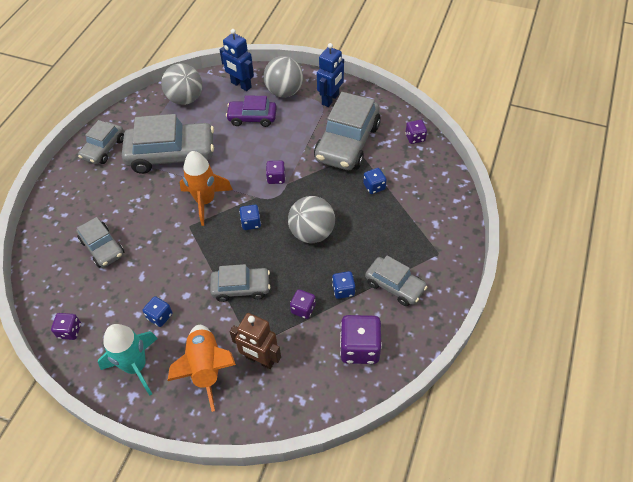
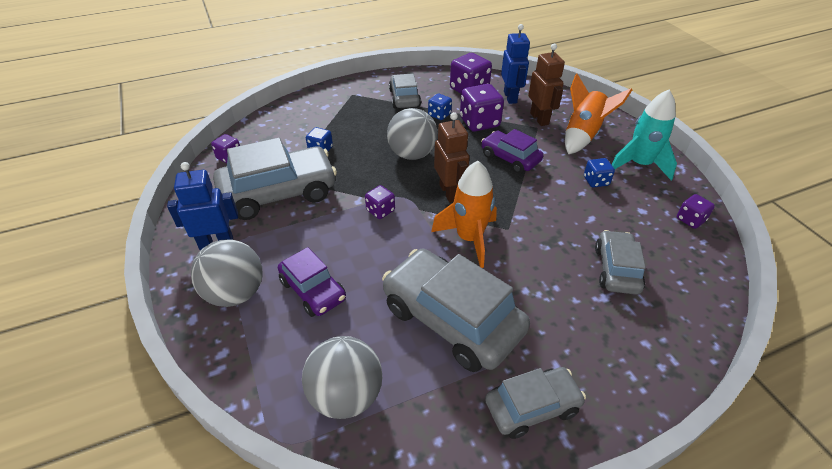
camera: 135 degrees left, 10 degrees down
(241, 85) = (259, 350): blue robot -> blue robot (510, 97)
(241, 288) = (510, 158): grey car -> purple car
(251, 223) = (449, 192): blue dice -> brown robot
(303, 309) = (479, 122): purple dice -> purple dice, size x1.79

